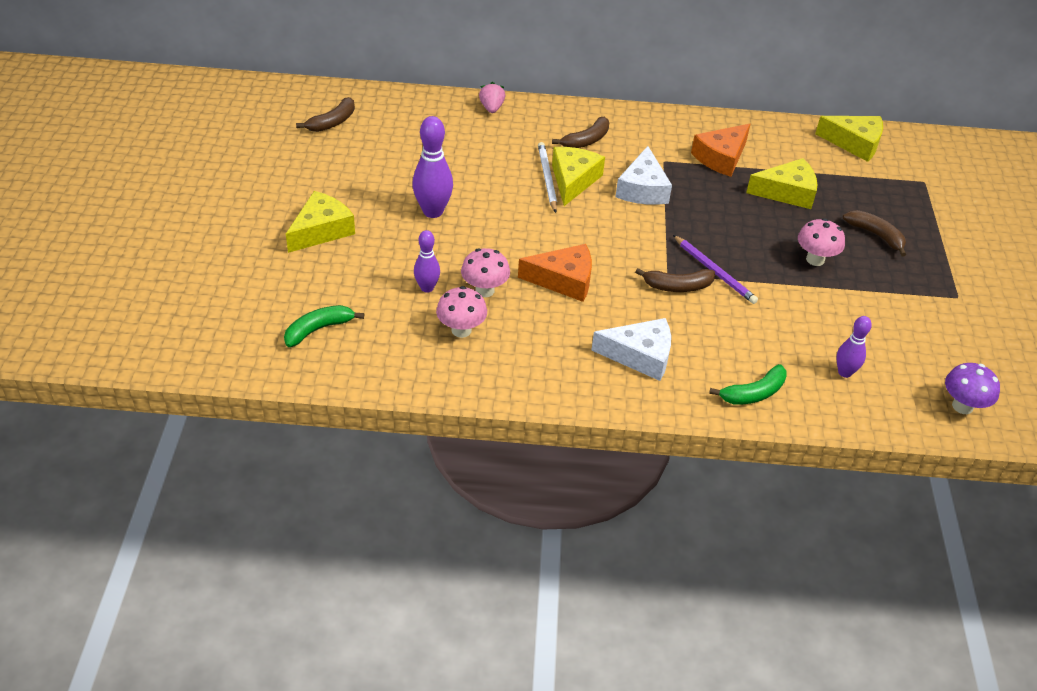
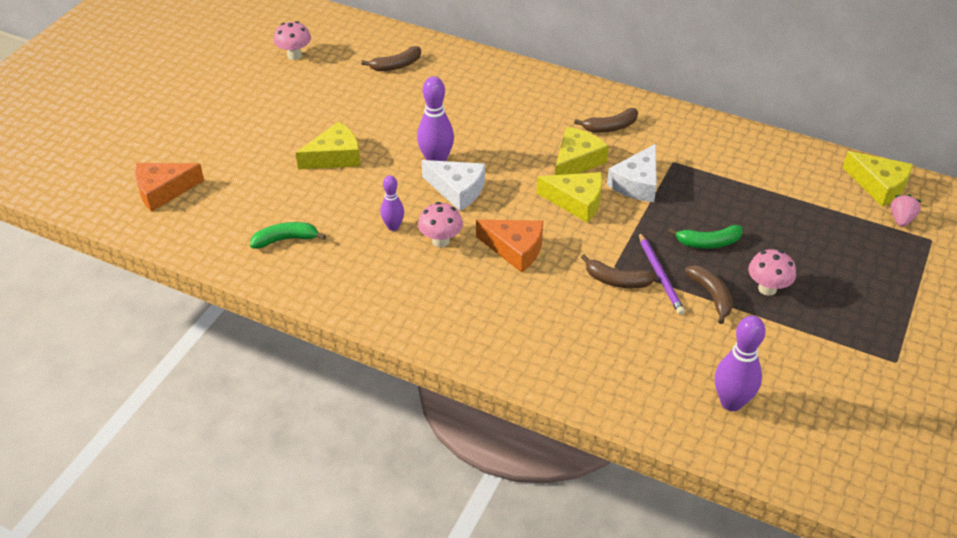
camera: 25 degrees right, 0 degrees up
(461, 330) = (401, 270): pink mushroom -> pink mushroom (294, 55)
(491, 108) = (541, 80): pink strawberry -> pink strawberry (901, 219)
(547, 178) = (553, 154): white pencil -> none
(640, 356) = (544, 334): white cheese -> white cheese (457, 190)
(721, 157) = (731, 170): orange cheese -> orange cheese (163, 191)
(753, 393) = (629, 397): green banana -> green banana (708, 243)
(787, 192) = (778, 218): yellow cheese -> yellow cheese (576, 202)
(844, 372) = (731, 402): purple bowling pin -> purple bowling pin, size x1.63
(876, 235) = (845, 280): brown banana -> brown banana (711, 296)
(962, 406) = (833, 468): purple mushroom -> none

